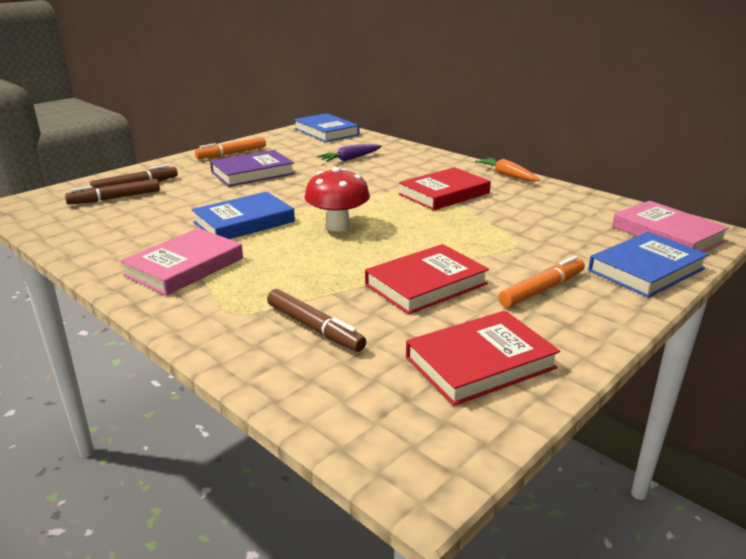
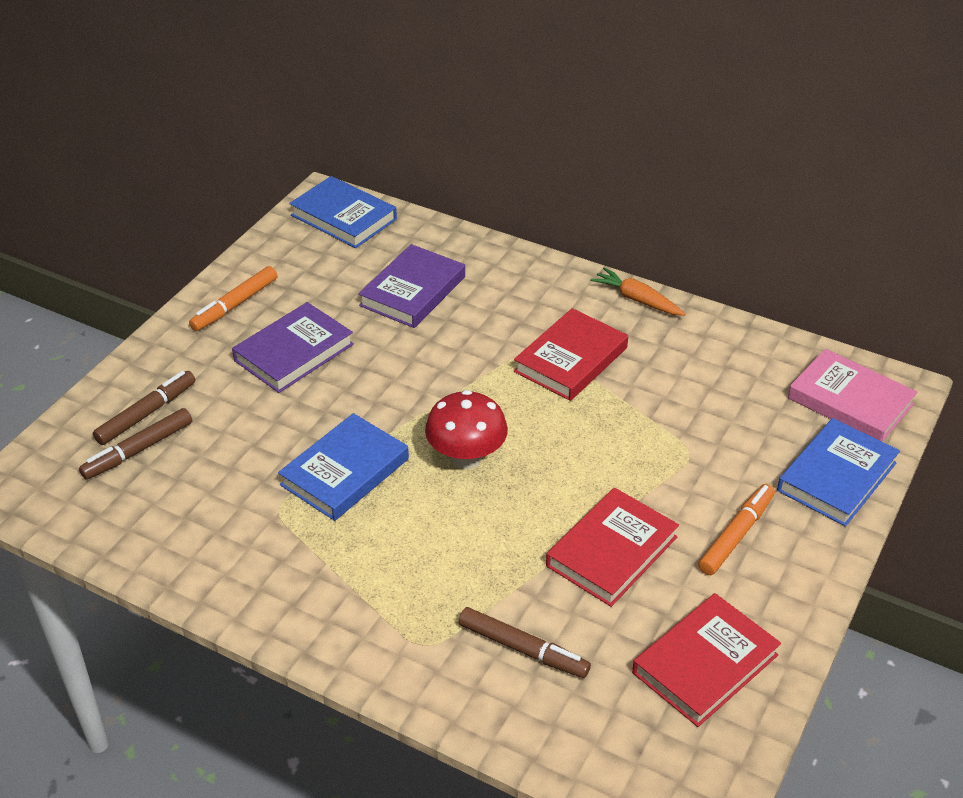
camera: 15 degrees left, 15 degrees up
(184, 266) = (323, 576): pink book -> none
(350, 159) = (412, 291): purple carrot -> purple book

